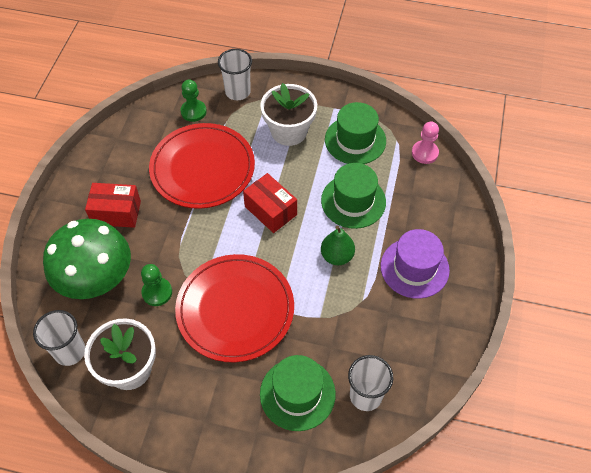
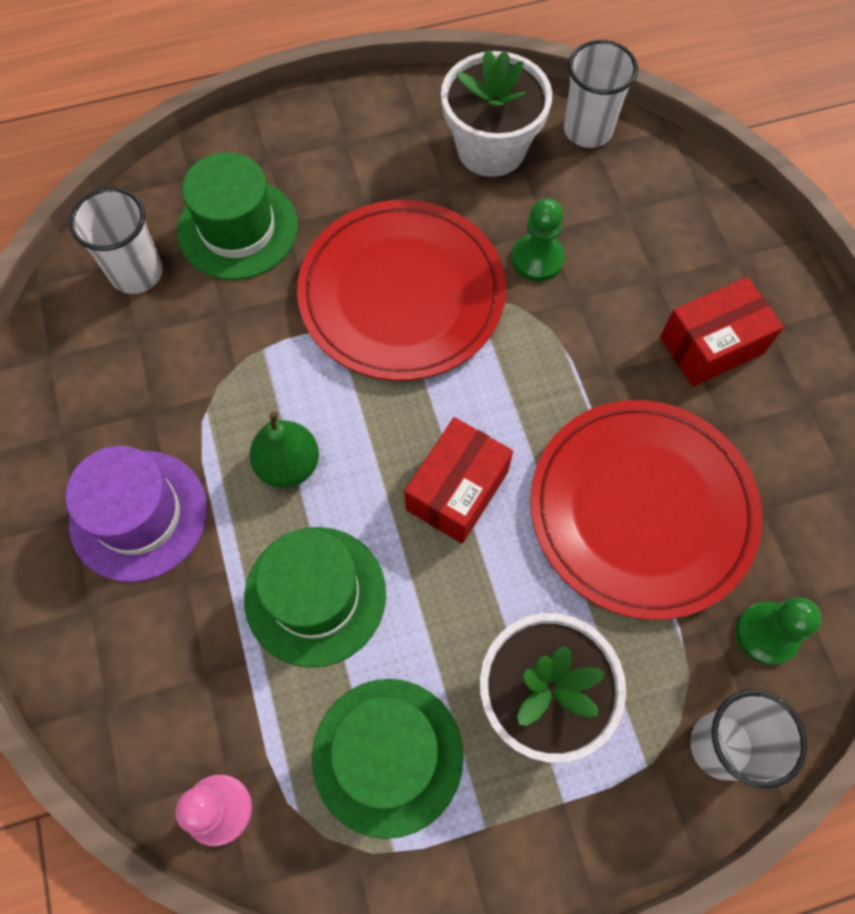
camera: 150 degrees right, 10 degrees up
(96, 278) = (644, 233): green mushroom -> none
(270, 210) = (457, 490): red box -> red box turned 75 degrees counterclockwise

